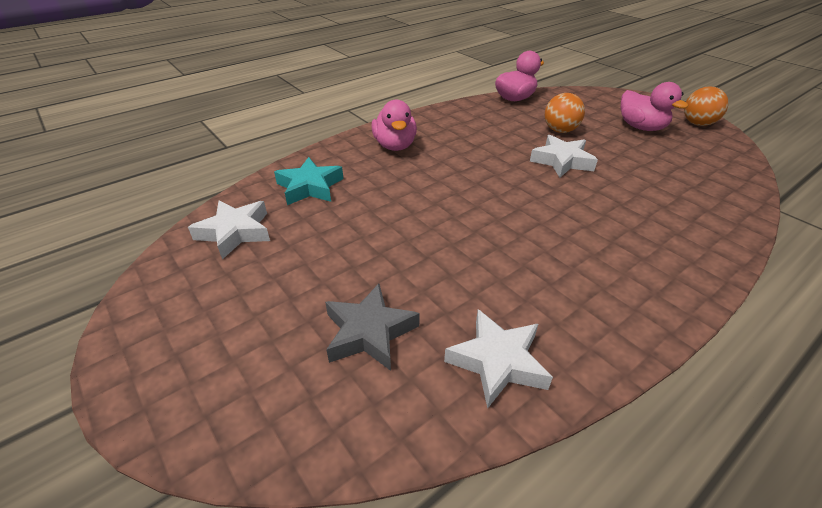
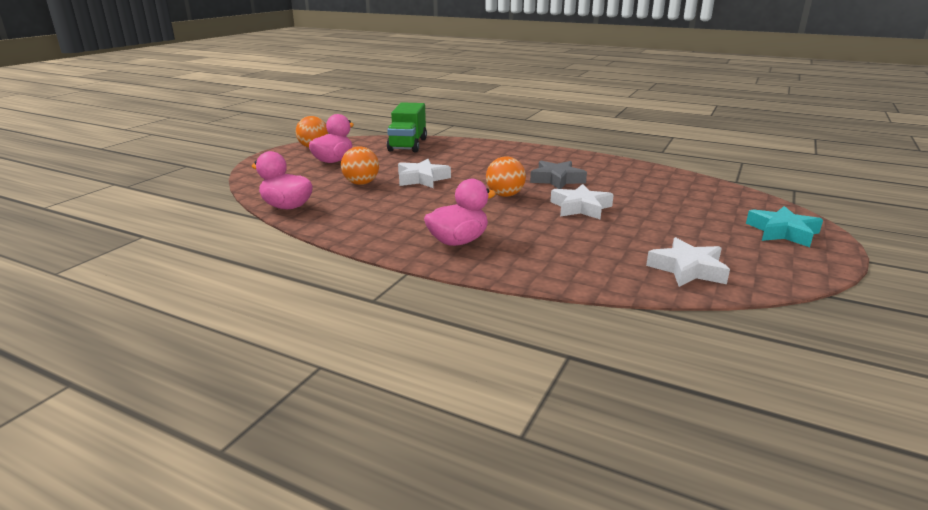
camera: 115 degrees left, 15 degrees down
(310, 187) = (583, 260): turquoise star -> turquoise star (782, 232)
(369, 332) = (682, 201): grey star -> grey star (557, 180)
(484, 195) = (505, 195): none -> orange ball
(497, 362) = (647, 175): white star -> white star (580, 207)
(713, 179) = (408, 145): none -> green truck

